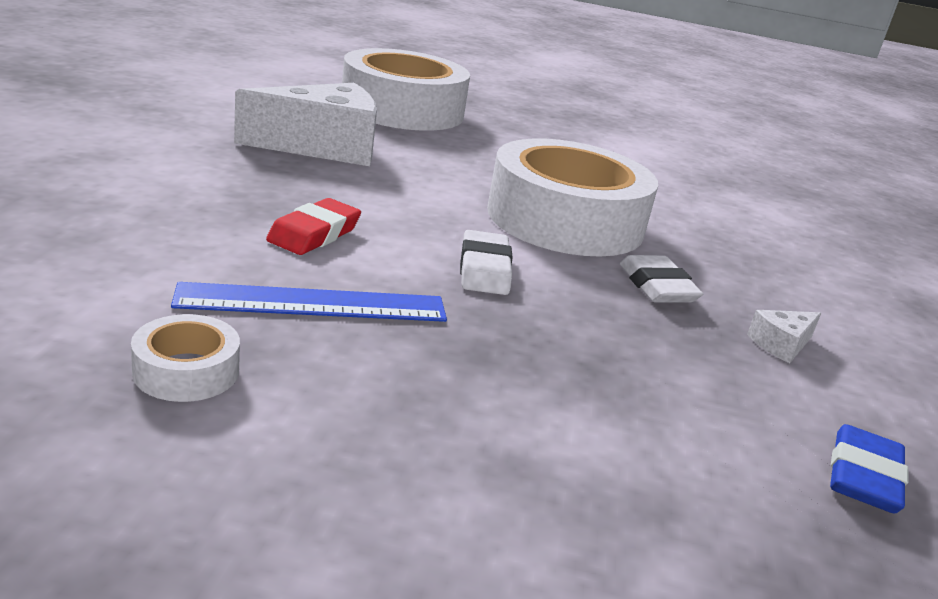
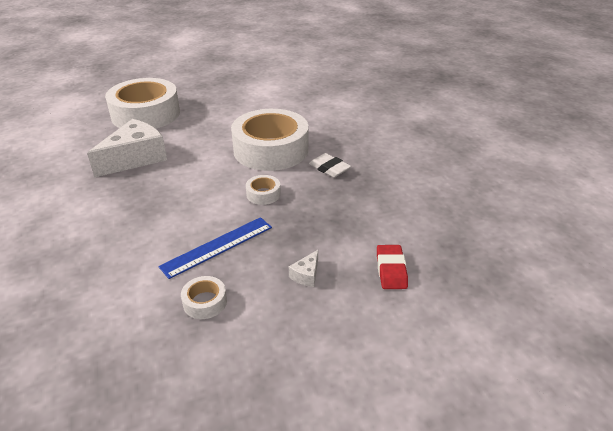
camera: 25 degrees left, 10 degrees up
(314, 234) = (183, 211): red eraser -> red eraser (391, 270)
(484, 270) = (263, 194): white eraser -> white tape
(781, 345) = (387, 174): white cheese -> white cheese (306, 275)
(863, 477) = (443, 218): blue eraser -> none

